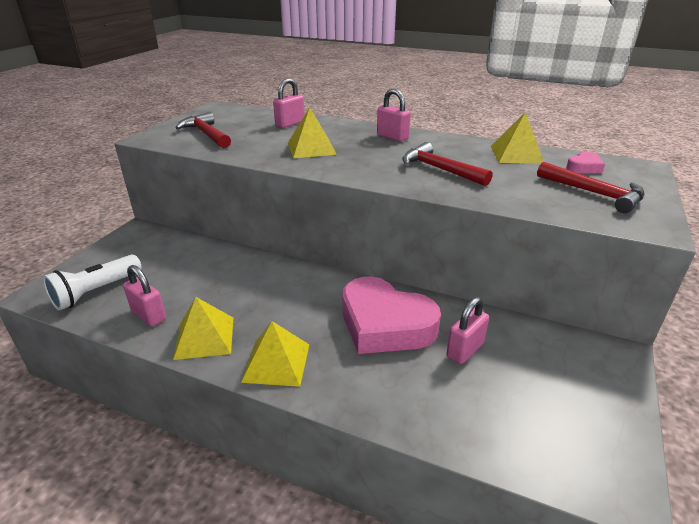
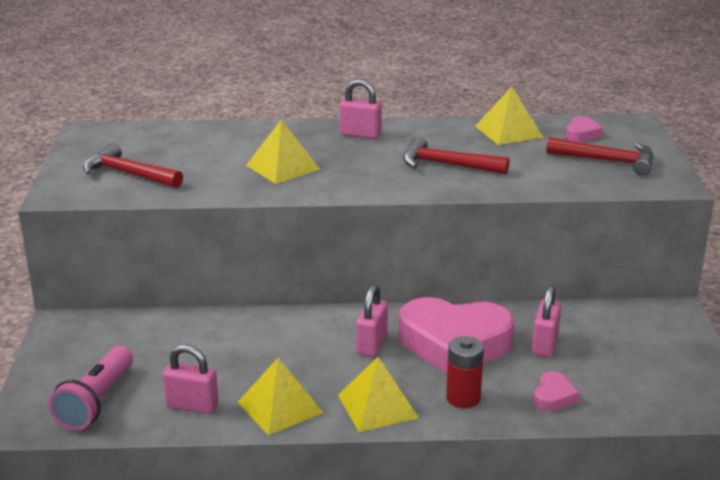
camera: 25 degrees left, 5 degrees down
(96, 292) = (96, 402): white flashlight -> pink flashlight
(290, 124) = (218, 139): pink padlock -> pink padlock (372, 344)
(353, 380) = (463, 398): none -> red battery
(437, 408) = (553, 396): none -> pink heart

